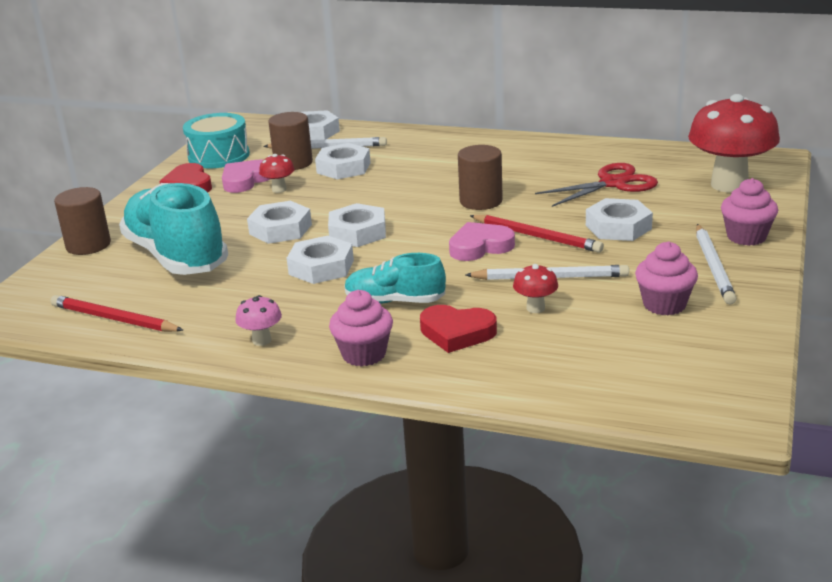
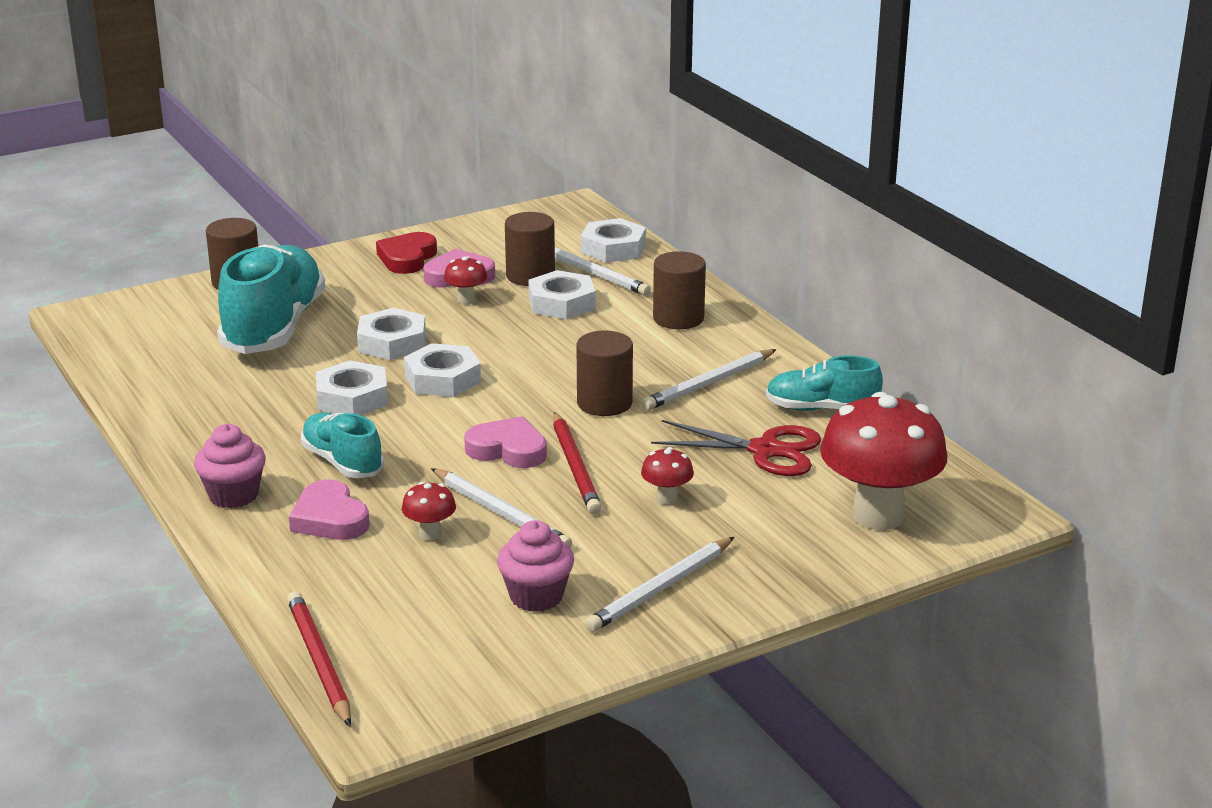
camera: 40 degrees right, 0 degrees up
(114, 319) = (139, 362): red pencil -> red pencil (319, 662)
(219, 156) = (486, 237): turquoise drum -> none
(262, 340) = (193, 440): pink mushroom -> none
(428, 148) = (678, 318): none -> brown cylinder
(457, 333) = (330, 518): red heart -> pink heart
(514, 168) = (709, 383): none -> white pencil
(596, 154) = (821, 409): none -> turquoise shoe
(618, 227) = (666, 499): white nut -> red mushroom
(746, 237) = (761, 579): pink cupcake -> none

